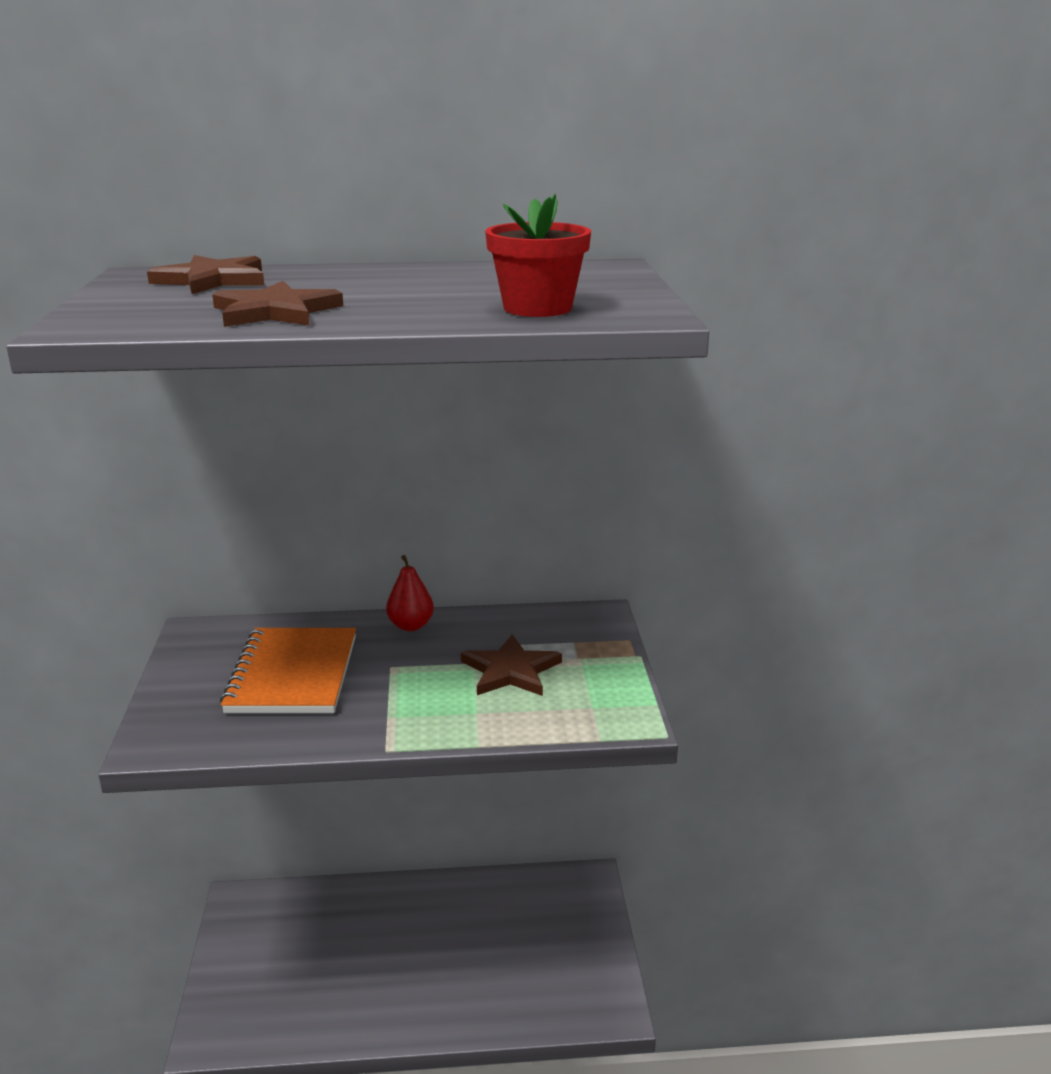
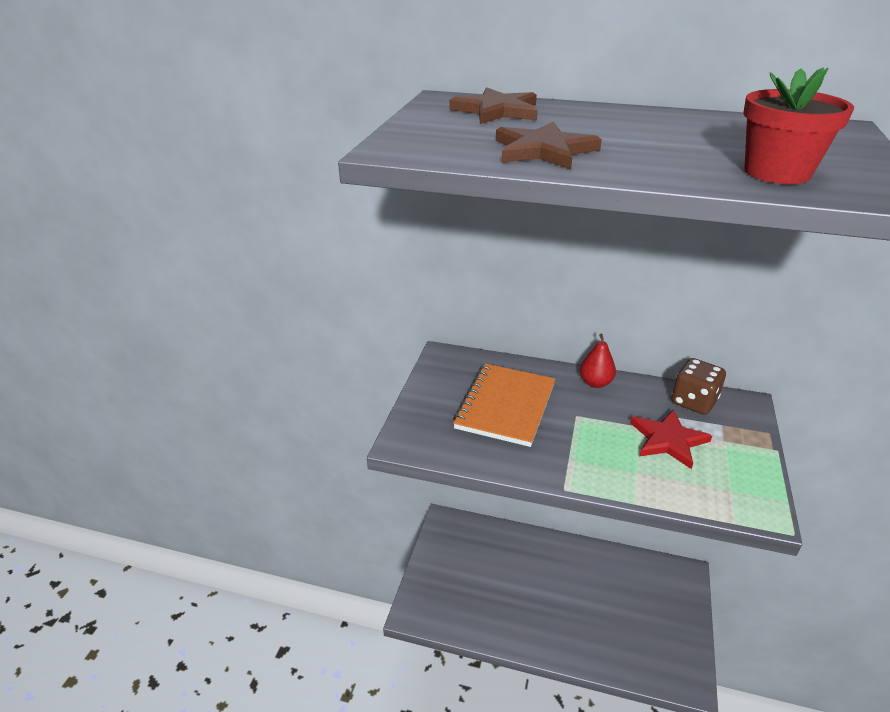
camera: 20 degrees right, 10 degrees up
(510, 671) = (668, 440): brown star -> red star
(537, 624) = (693, 401): none -> brown dice

